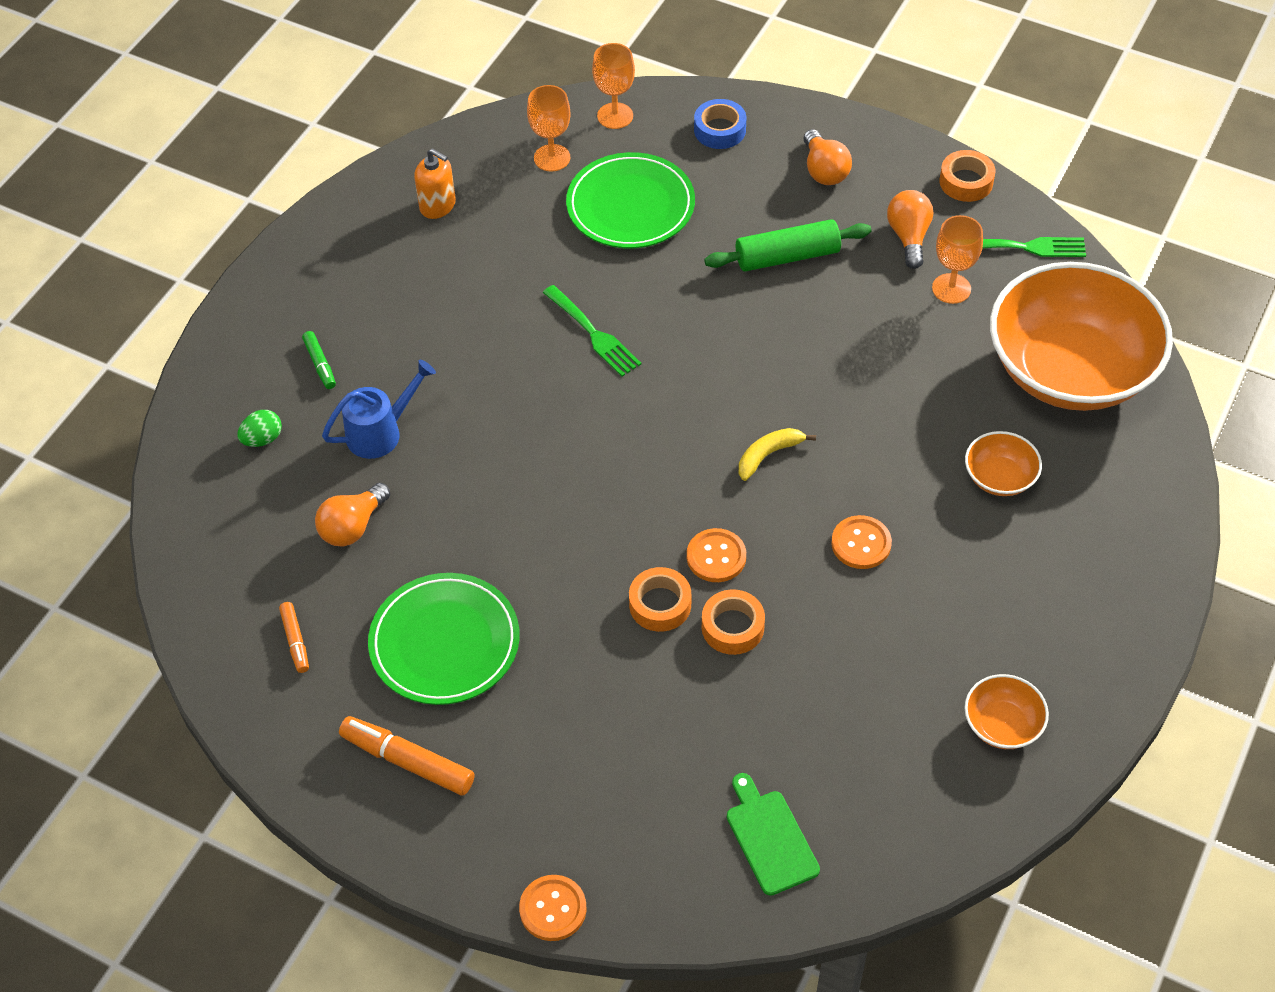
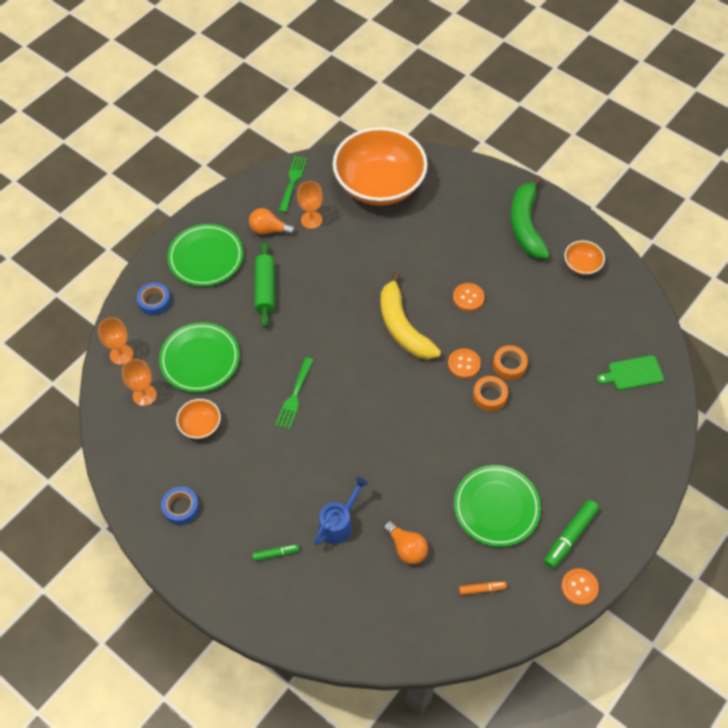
camera: 80 degrees left, 5 degrees up
(262, 439) = (327, 595): green egg -> none
(376, 240) = (181, 508): none -> blue tape
(381, 432) = (339, 523): blue watering can -> blue watering can turned 60 degrees clockwise
(408, 761) = (570, 536): orange marker -> green marker
(438, 205) = (162, 467): orange soap dispenser -> none
(553, 909) = (663, 477): orange button -> orange button (579, 587)
(593, 334) = (294, 396): green fork -> green fork turned 135 degrees clockwise
(768, 455) = (402, 327): yellow banana -> yellow banana, size x2.11
(824, 170) = (206, 257): orange light bulb -> green plate
(966, 182) = (237, 195): orange tape -> none
(999, 477) = (439, 230): orange bowl -> orange bowl (200, 425)
(1065, 615) = (525, 225): none -> green banana

